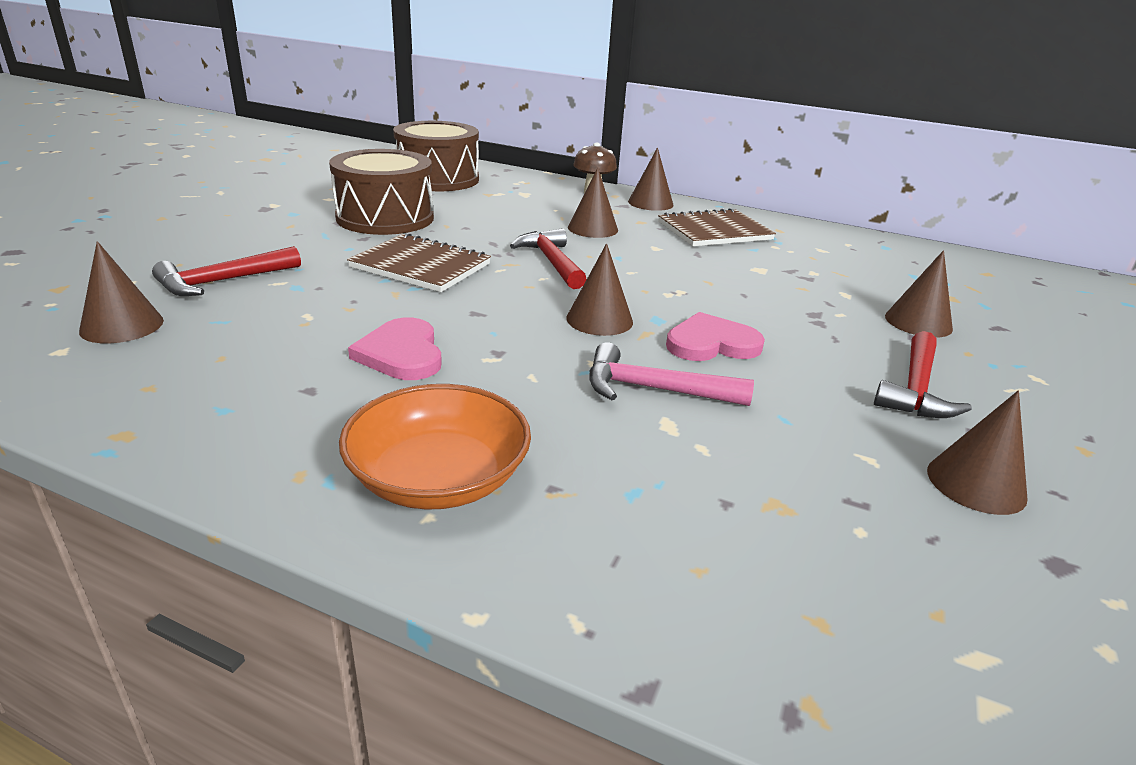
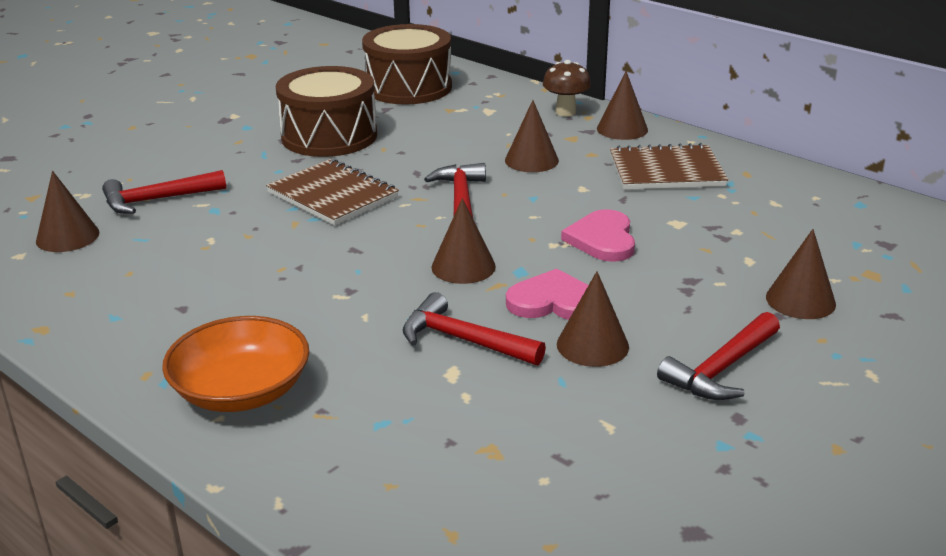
camera: 20 degrees right, 0 degrees up
(401, 353) = (269, 283): pink heart -> pink heart (602, 239)
(654, 389) = (464, 340): pink hammer -> red hammer
(976, 483) = (688, 460): brown cone -> brown cone (592, 345)

